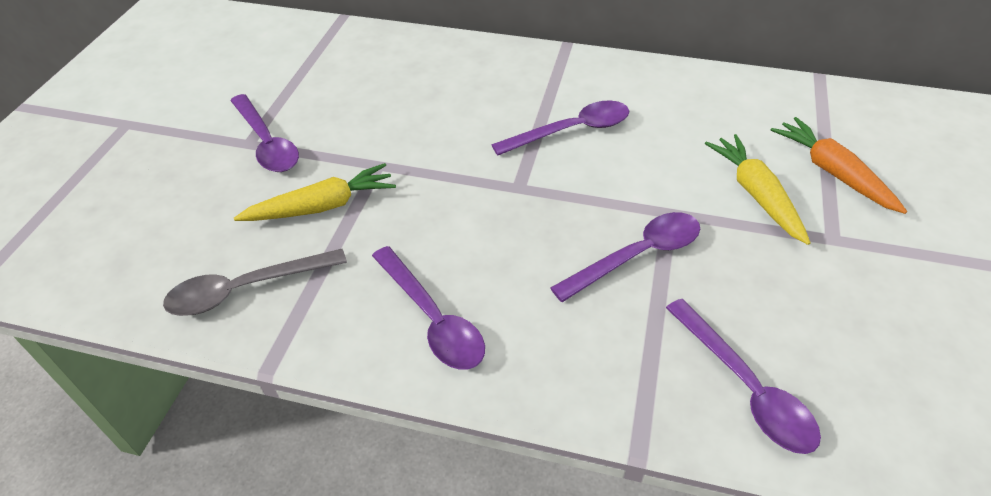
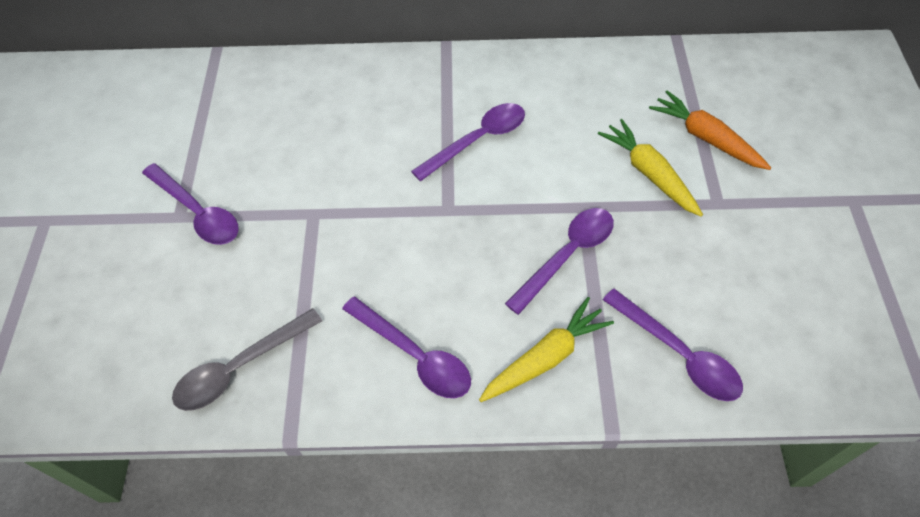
camera: 15 degrees left, 10 degrees up
(322, 206) = (277, 268): yellow carrot -> yellow carrot (545, 358)

